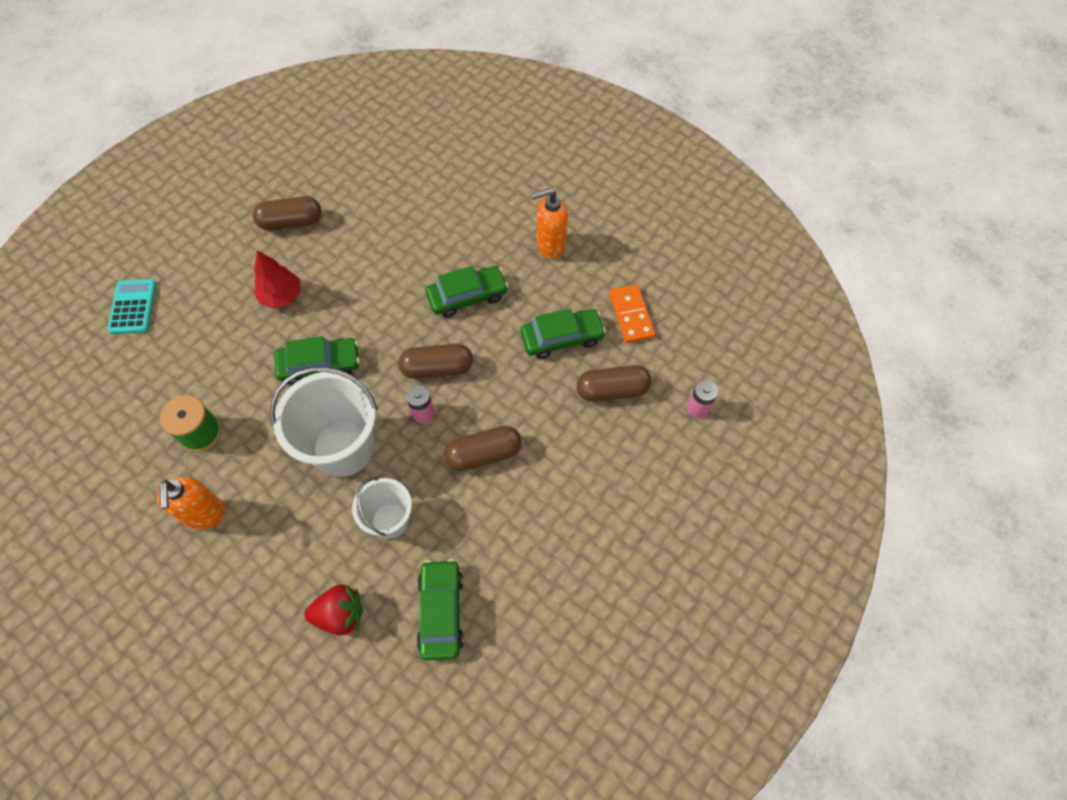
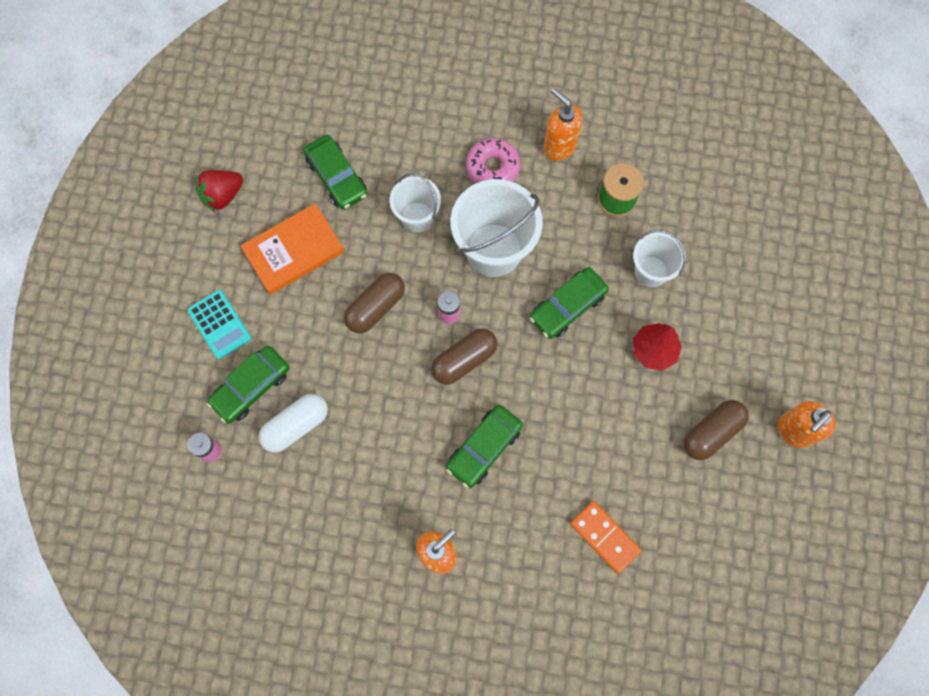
camera: 150 degrees right, 10 degrees up
(133, 307) = (772, 267): turquoise calculator -> turquoise calculator (219, 324)
(229, 356) = (651, 271): none -> white bucket
(234, 194) = (793, 431): none -> orange soap dispenser
(283, 530) = (492, 167): none -> pink donut
(340, 614) = (408, 138): red strawberry -> red strawberry (222, 195)
(530, 553) = (294, 251): none -> orange book
(562, 338) = (369, 453): green car -> green car (251, 387)
(612, 390) = (296, 426): brown capsule -> white capsule
(631, 315) = (316, 516): orange domino -> orange domino (605, 537)

